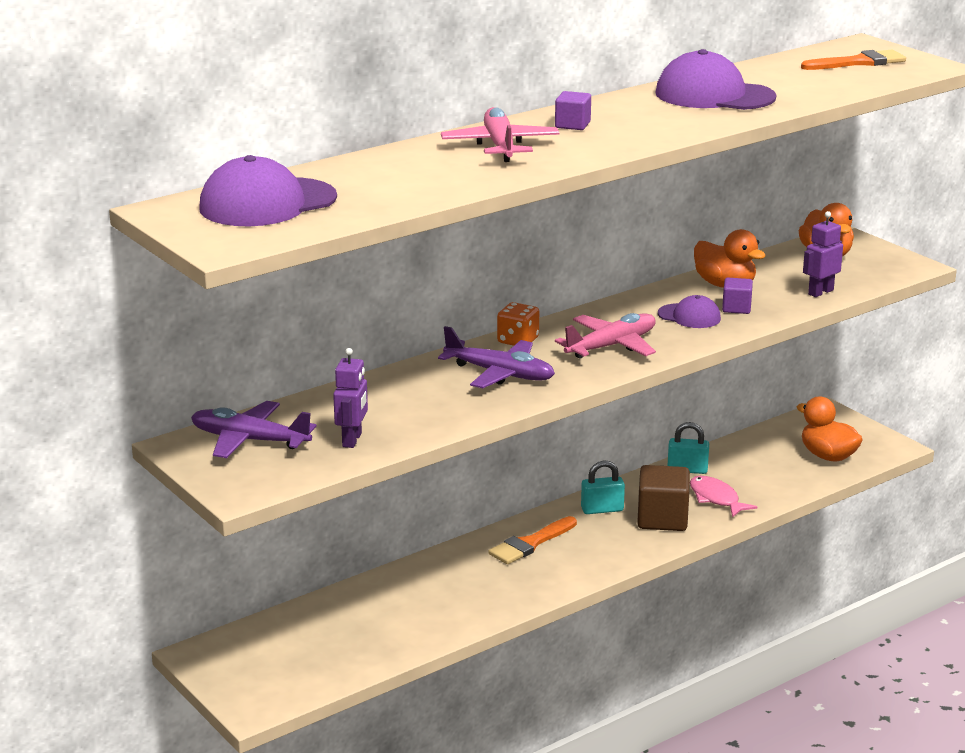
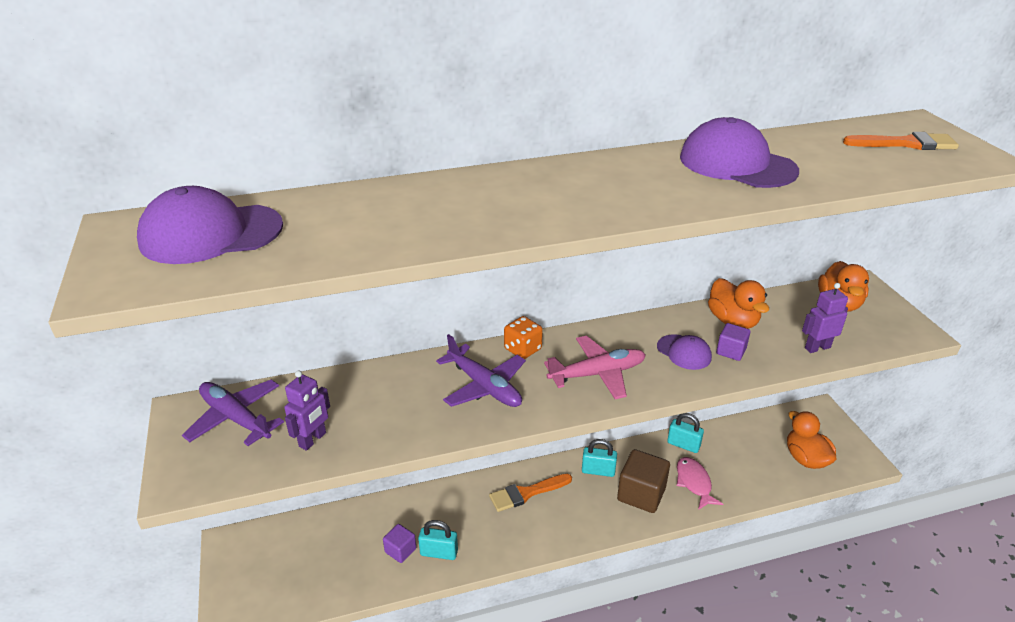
camera: 20 degrees right, 10 degrees up
(462, 609) = (439, 552): none -> turquoise padlock
(500, 146) = (485, 196): pink plane -> none
(572, 125) = (574, 180): purple cube -> purple cube (400, 550)

